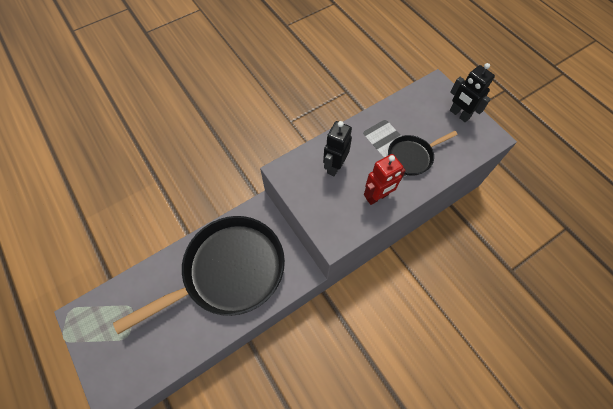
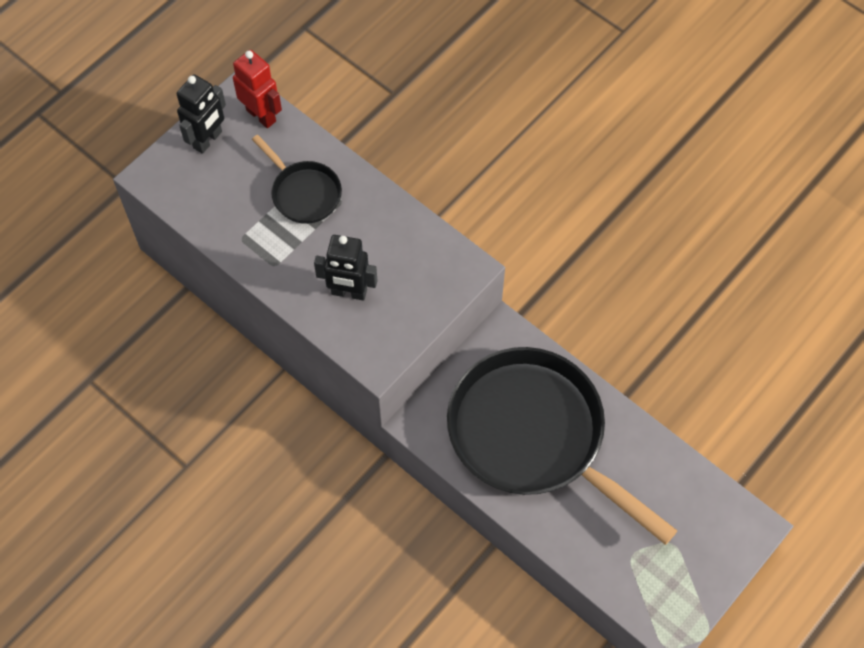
camera: 105 degrees left, 0 degrees up
(377, 197) = (385, 227): red robot -> red robot (261, 115)

